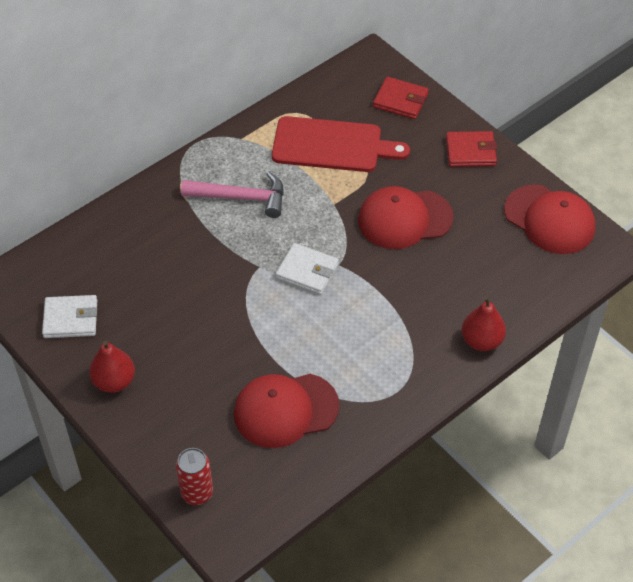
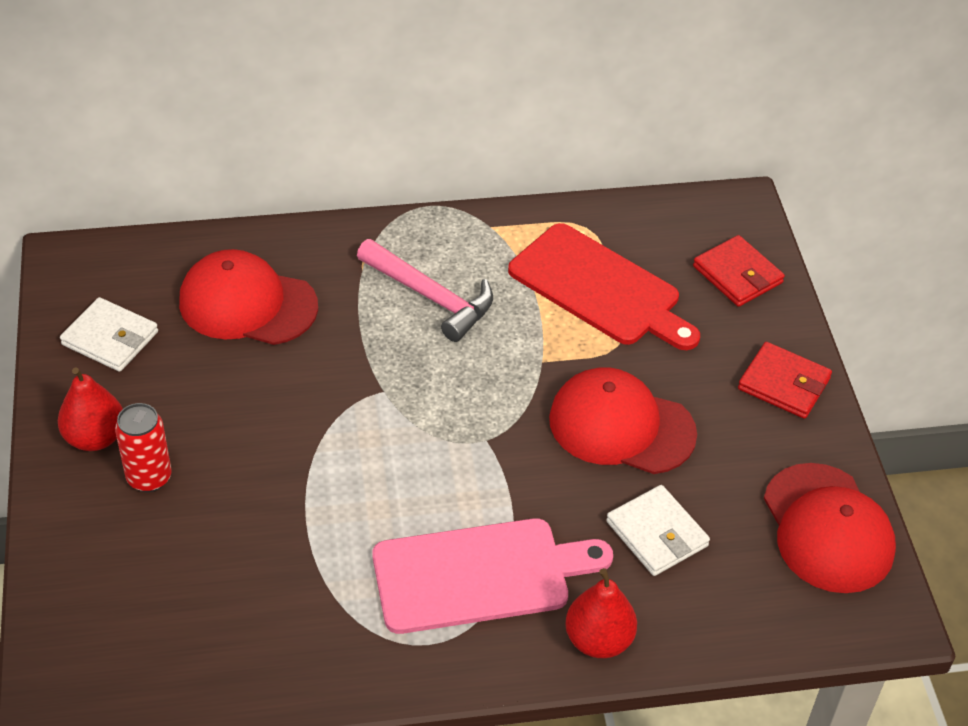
camera: 30 degrees right, 5 degrees down
(197, 493) = (72, 628): red can -> red can (149, 477)
(285, 410) = (266, 587): red cap -> red cap (247, 304)
(307, 271) = (439, 427): white wallet -> white wallet (657, 534)
(394, 340) = (479, 575): none -> pink cutting board

